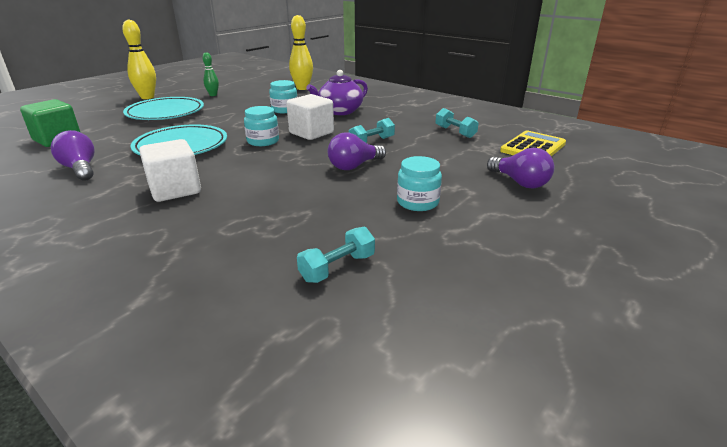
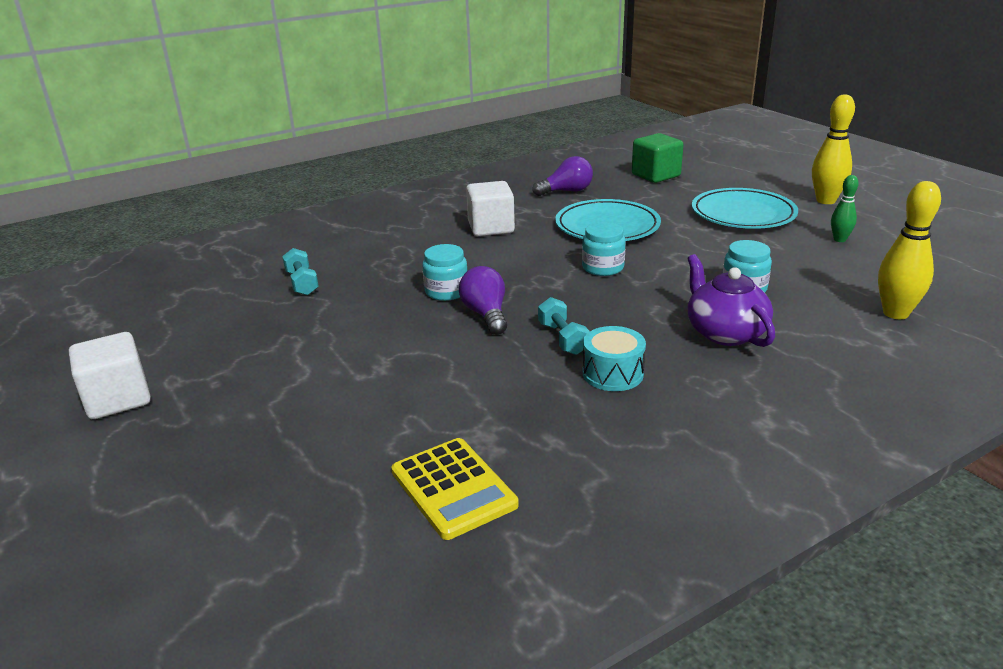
camera: 110 degrees right, 0 degrees up
(311, 133) = (621, 299): white cube -> white cube (118, 399)
(400, 128) = (612, 373): none -> turquoise drum
(417, 202) = (366, 336): turquoise jar -> turquoise jar (446, 291)
(455, 132) = (571, 425): turquoise dumbbell -> none
(520, 182) = (350, 421): purple light bulb -> none

